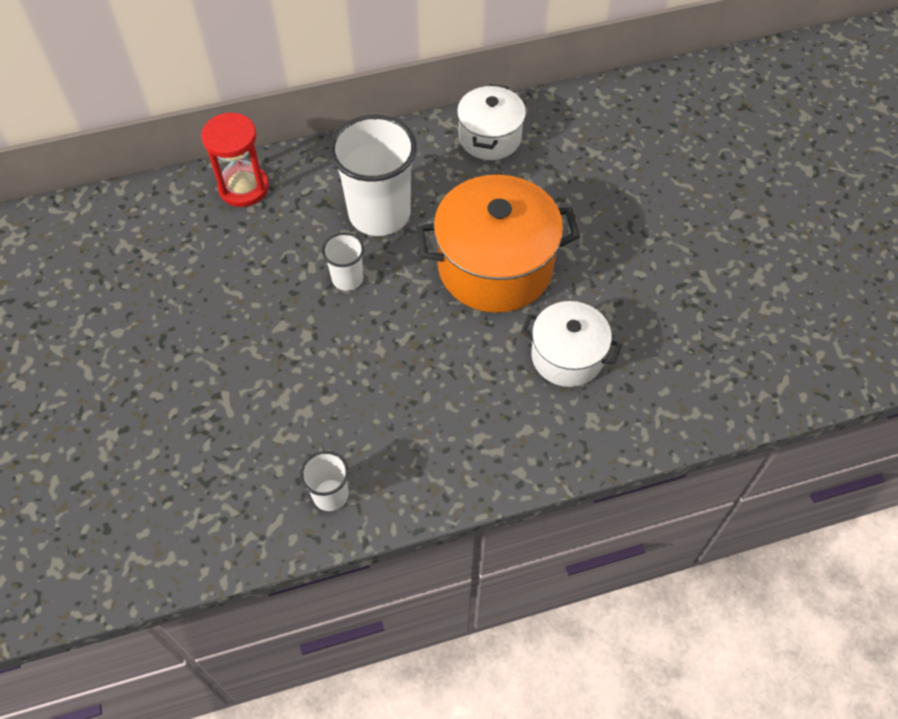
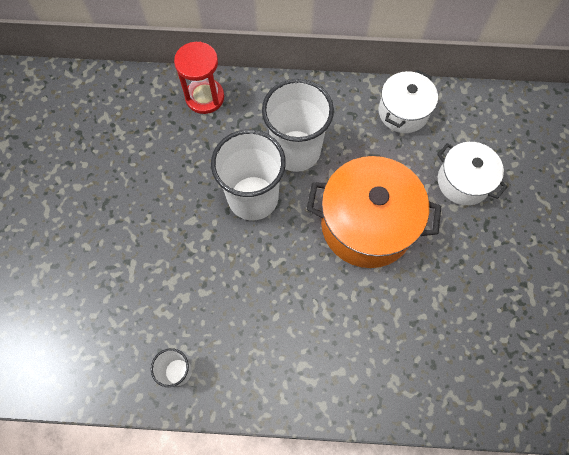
camera: 20 degrees right, 10 degrees up
(347, 278) = (253, 198): white cup -> white cup, size x2.06
(567, 356) = (394, 321): white pot -> white pot (463, 181)

